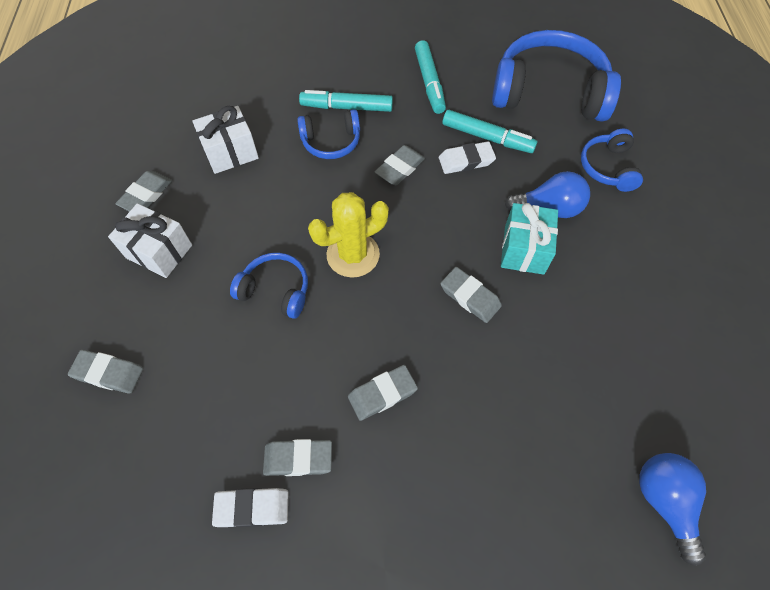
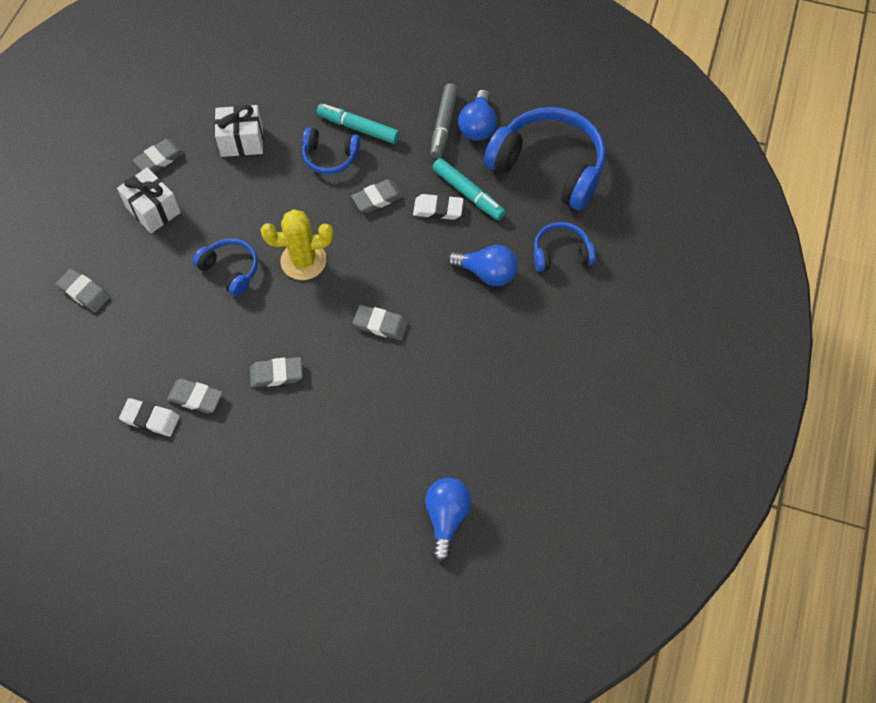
camera: 20 degrees right, 0 degrees up
(429, 82) = (444, 125): turquoise marker -> grey marker
(462, 75) = (478, 126): none -> blue light bulb
(470, 297) = (381, 324): grey eraser -> grey eraser turned 45 degrees counterclockwise
(524, 249) = (446, 301): turquoise gift -> none
(608, 167) = (561, 254): blue headphones -> blue headphones turned 60 degrees clockwise

